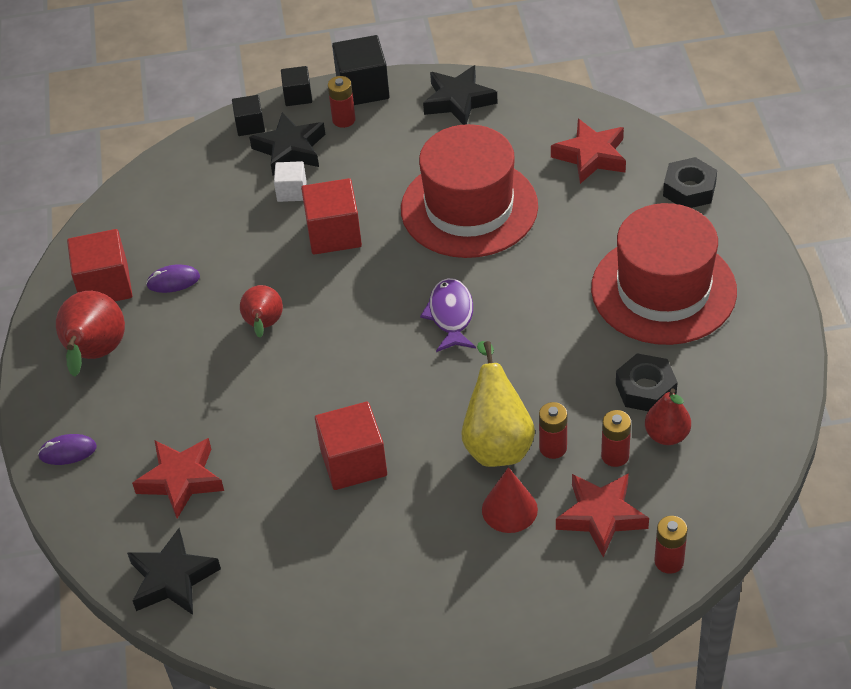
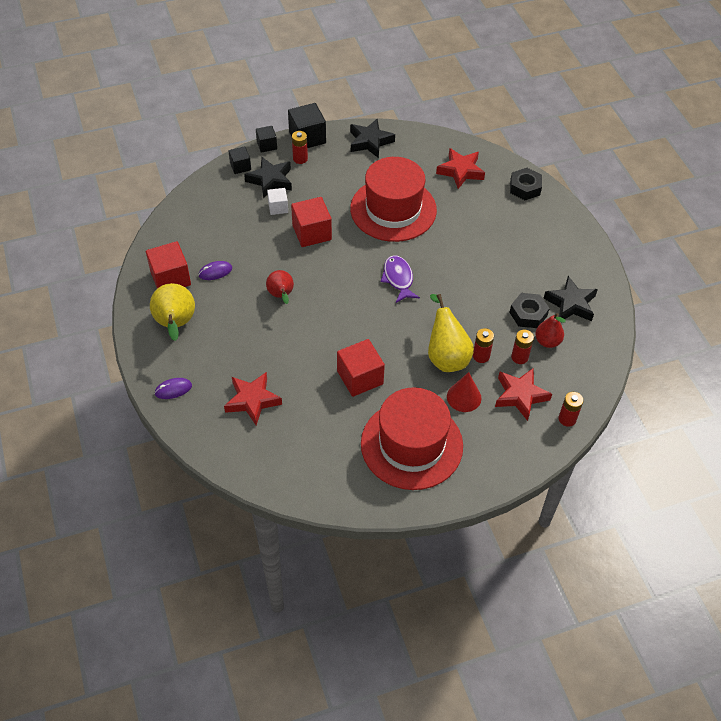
camera: 15 degrees left, 5 degrees up
(95, 355) = (175, 324): red pear -> yellow pear
(172, 579) = (263, 464): black star -> black star (571, 304)
(663, 290) = (524, 251): red hat -> red hat (411, 444)

